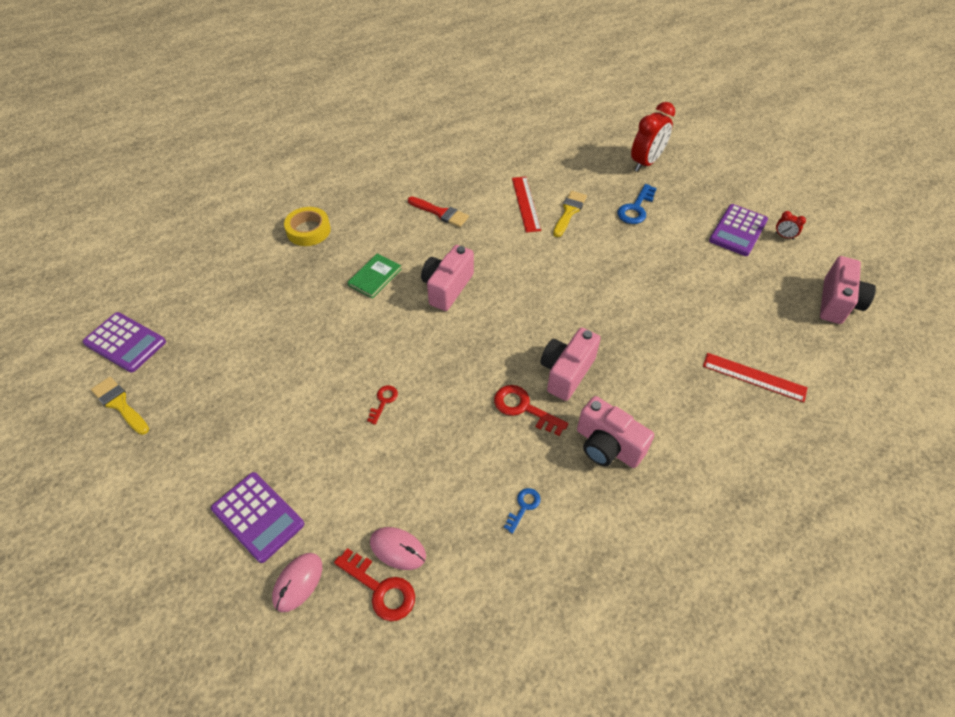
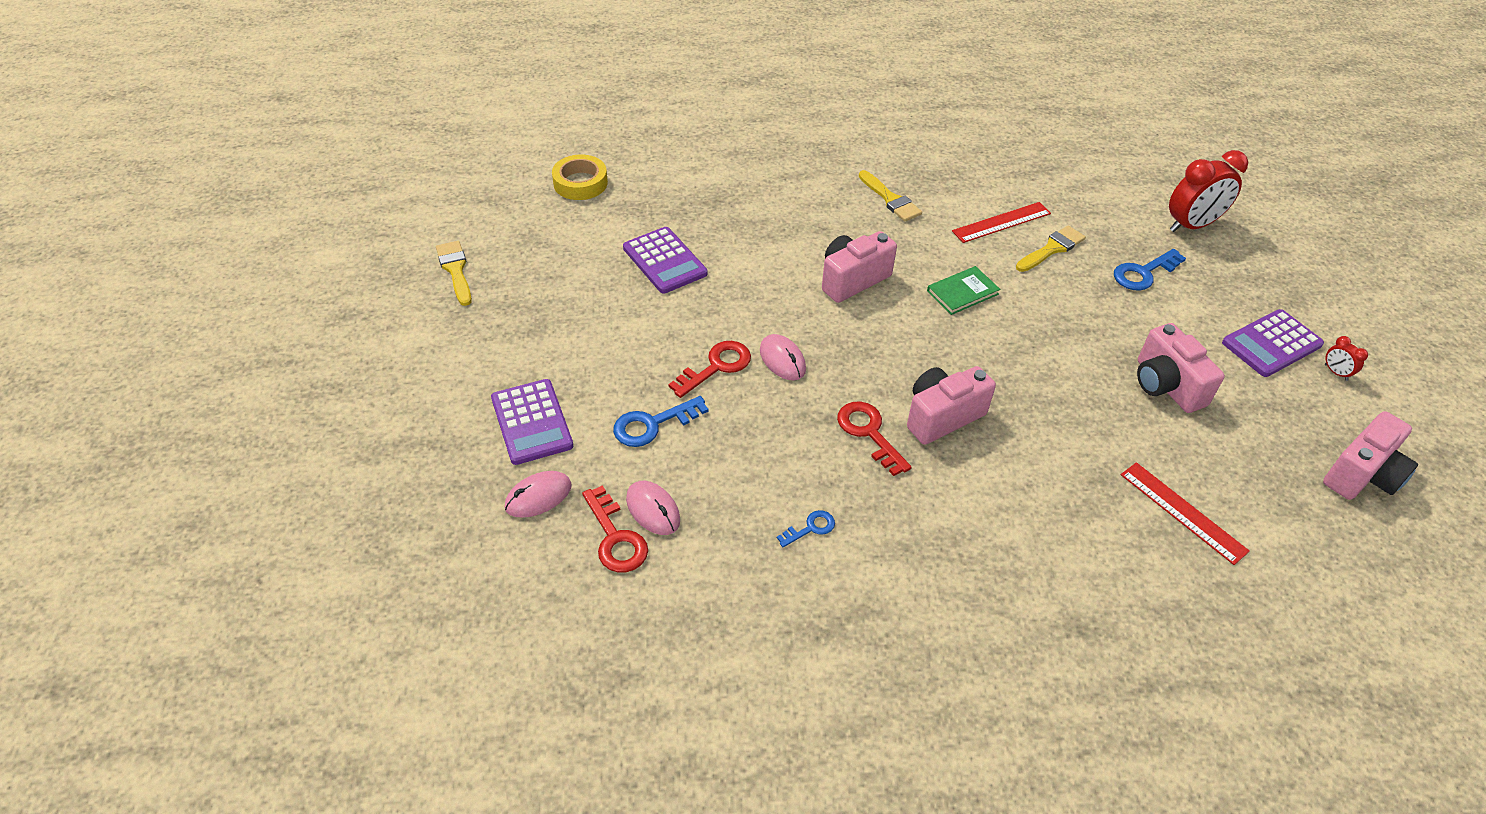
camera: 25 degrees right, 5 degrees down
(125, 342) = (489, 215): purple calculator -> purple calculator (665, 261)
(308, 230) = (730, 170): yellow tape -> yellow tape (580, 183)
(359, 473) = (653, 424): none -> blue key
(375, 277) = (776, 241): green book -> green book (962, 292)
(383, 401) = (716, 367): red key -> red key, size x1.69
(430, 374) = (782, 360): none -> pink mouse
(440, 213) = (890, 199): red brush -> yellow brush
(526, 204) = (1001, 222): red ruler -> red ruler turned 45 degrees clockwise
(607, 446) = (945, 509): pink camera -> pink camera (1166, 385)

